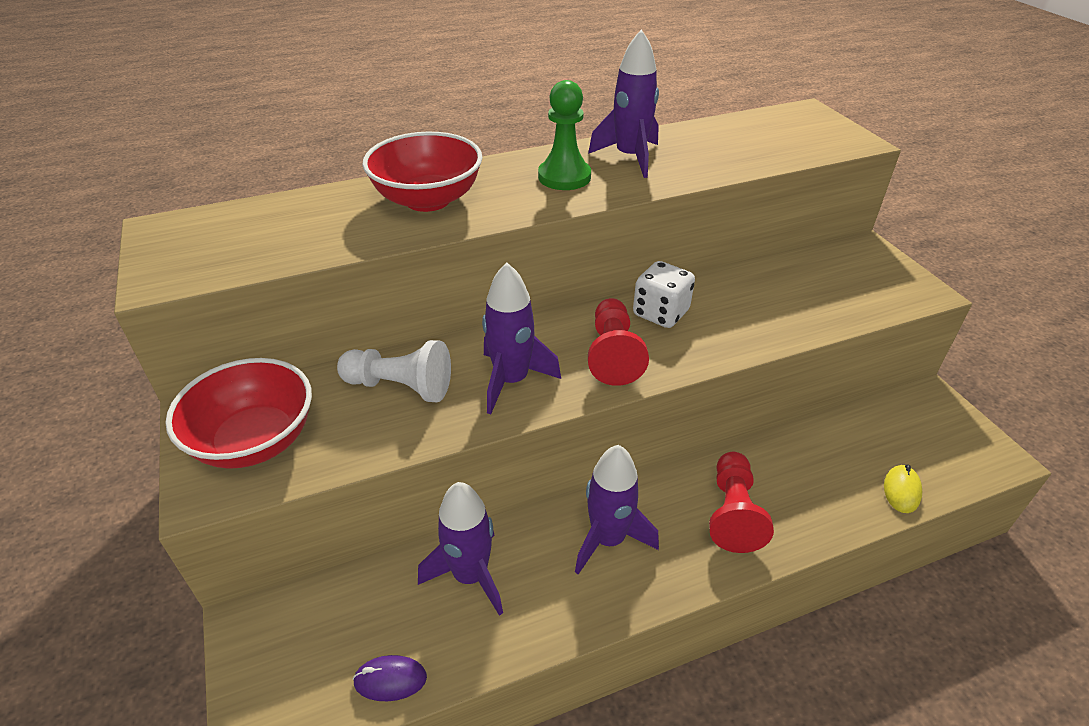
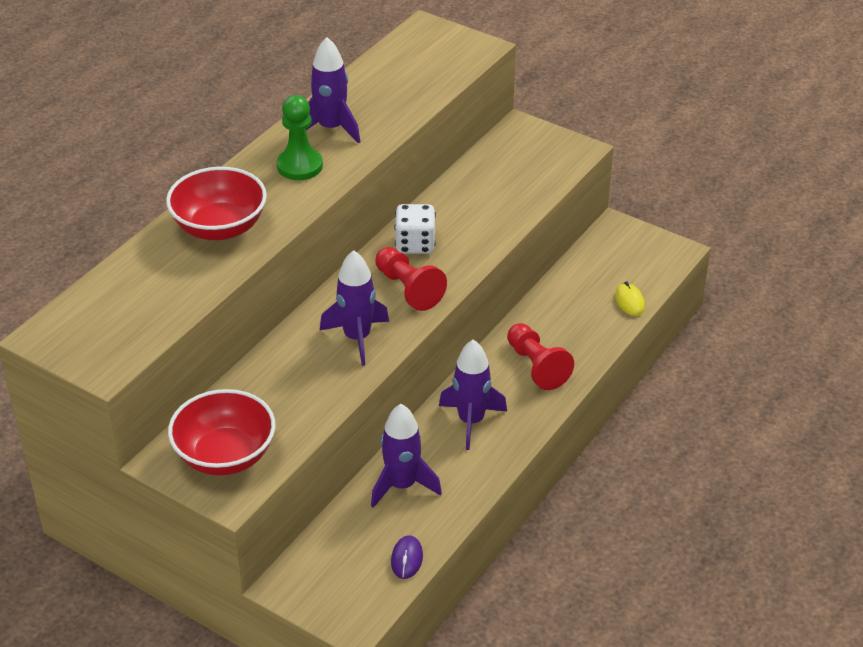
camera: 35 degrees left, 0 degrees up
(390, 680) = (407, 559): purple mouse -> purple mouse turned 45 degrees counterclockwise
(400, 386) = (284, 377): white pawn -> none

